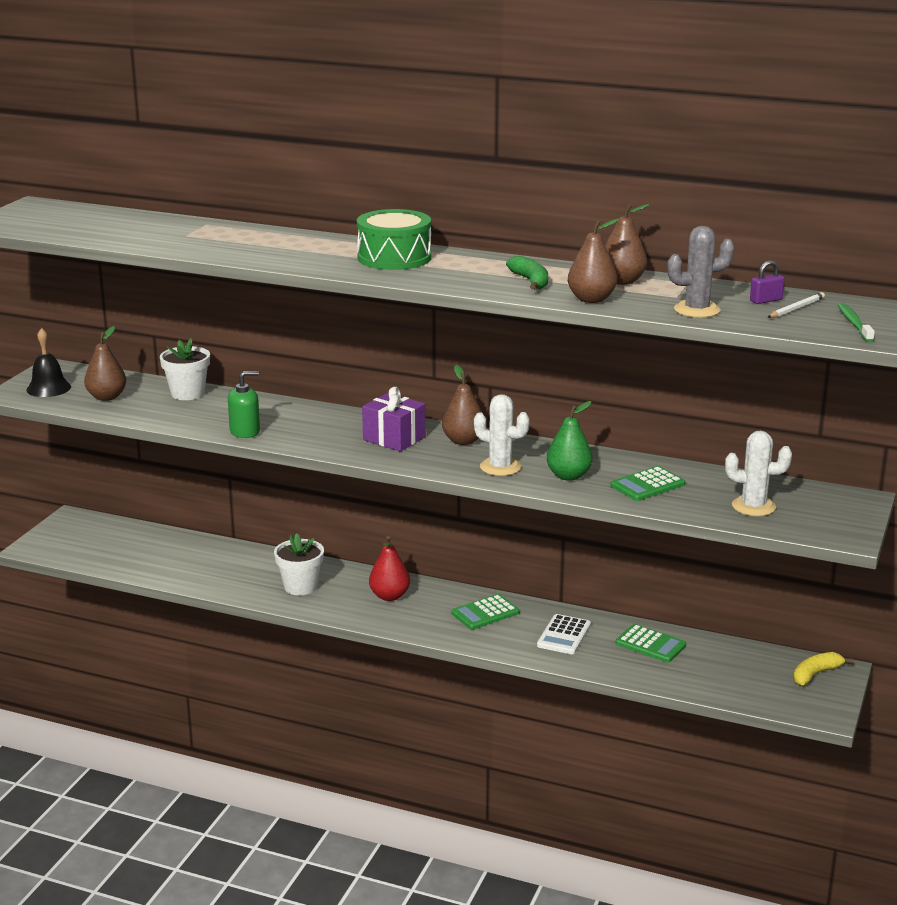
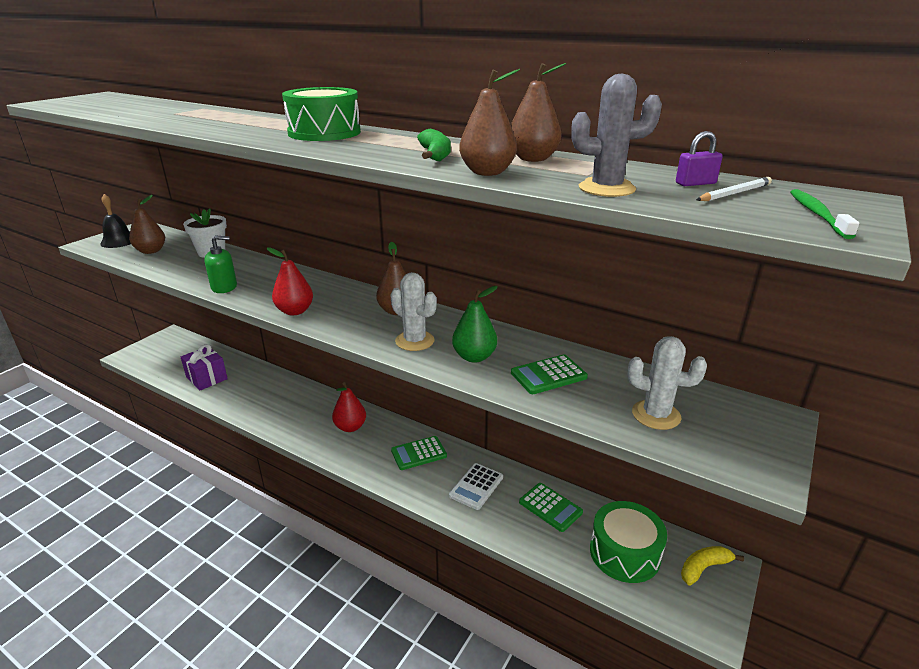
camera: 10 degrees right, 5 degrees up
(300, 587) = (288, 410): white flower pot -> none
(350, 449) = (295, 311): none -> red pear
(394, 438) = (339, 303): purple gift -> purple gift (207, 378)
(736, 671) = (624, 553): none -> green drum

